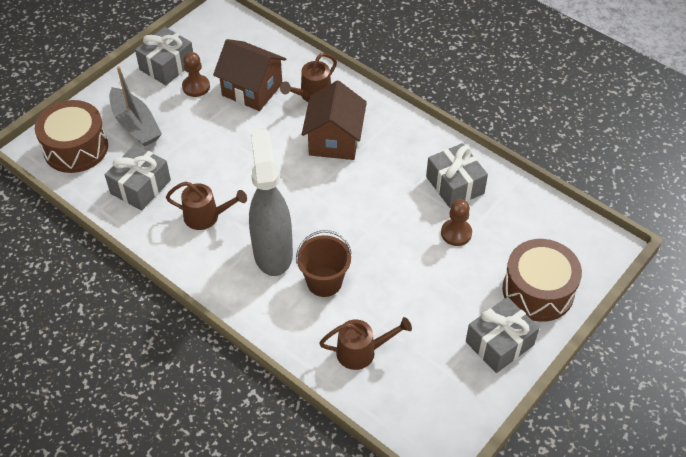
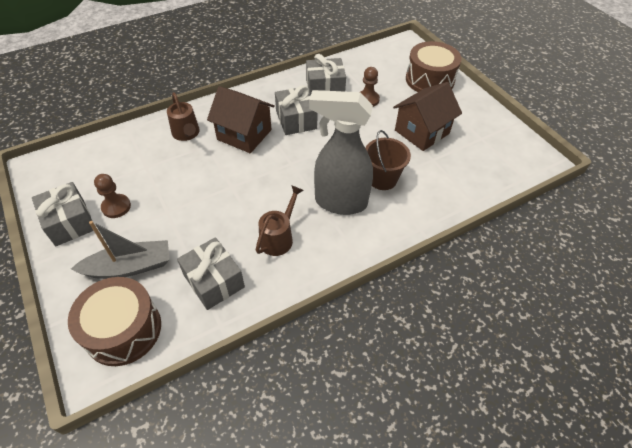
camera: 70 degrees left, 0 degrees up
(252, 89) = (151, 169): brown house -> brown house (421, 132)
(362, 352) = (454, 175): brown watering can -> none
(499, 343) = (465, 108): grey gift -> grey gift (296, 120)

